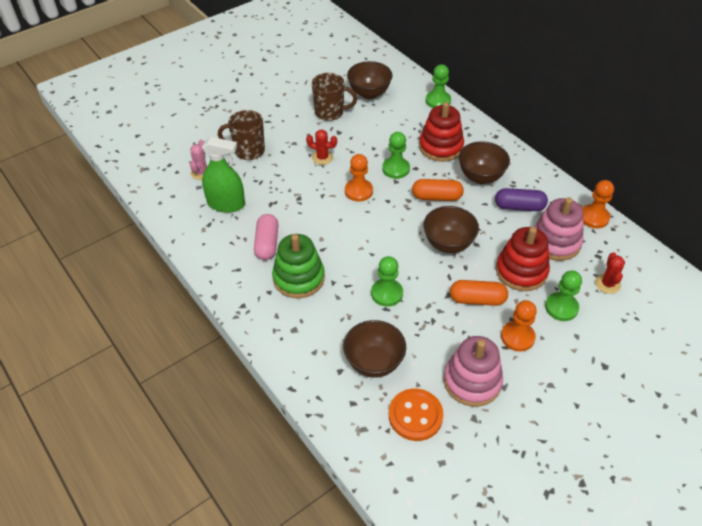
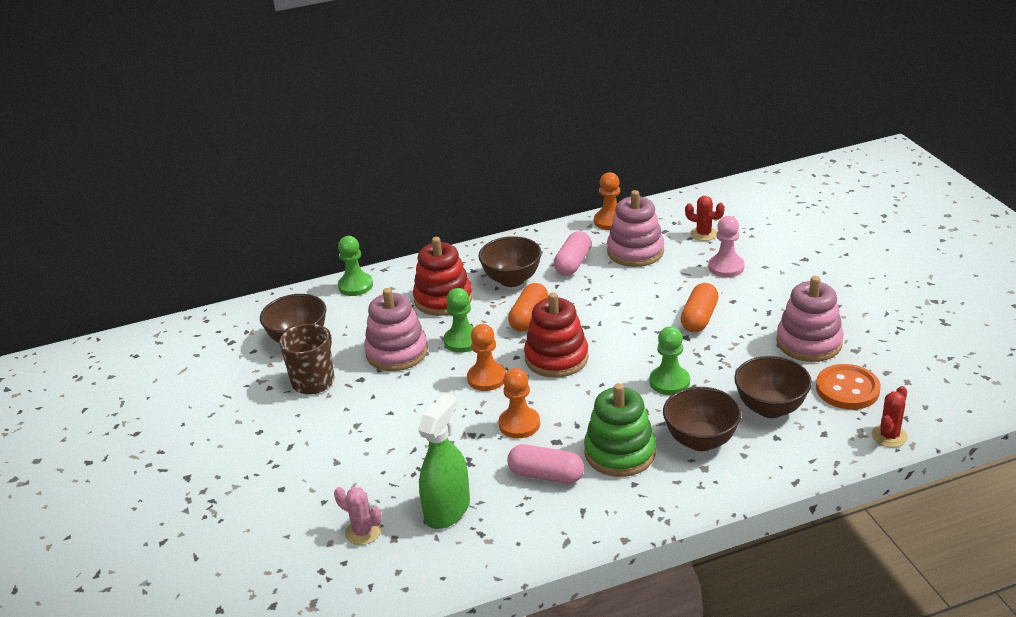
camera: 70 degrees left, 15 degrees down
(248, 151) = (345, 474): brown mug -> none
(322, 157) = (404, 401): red cactus -> red cactus (889, 436)
(372, 140) = (397, 352): none -> pink stacking toy
(448, 244) = (609, 323): brown bowl -> brown bowl (701, 440)
(517, 337) = (757, 302): orange pawn -> orange pawn (519, 424)
(519, 207) = (573, 263): purple capsule -> pink capsule
(521, 271) = (668, 281): red stacking toy -> red stacking toy (556, 358)
(561, 307) = (726, 267): green pawn -> pink pawn

